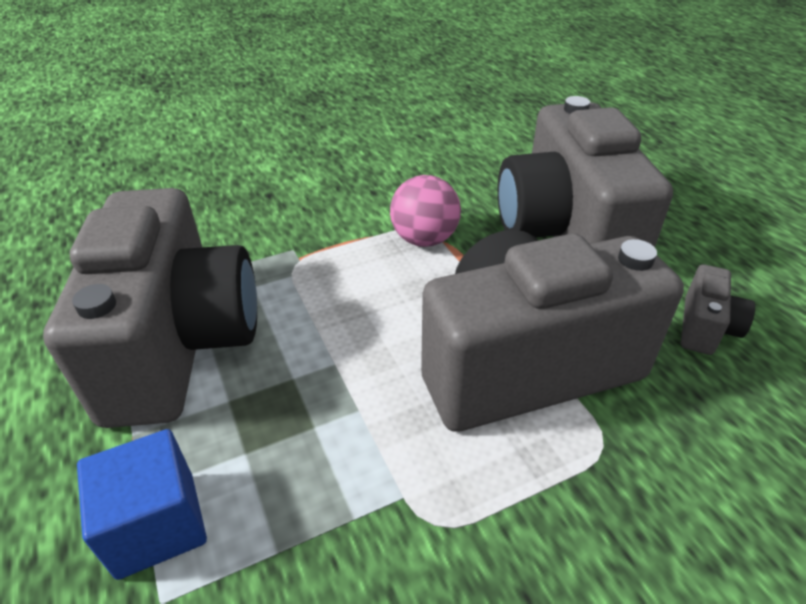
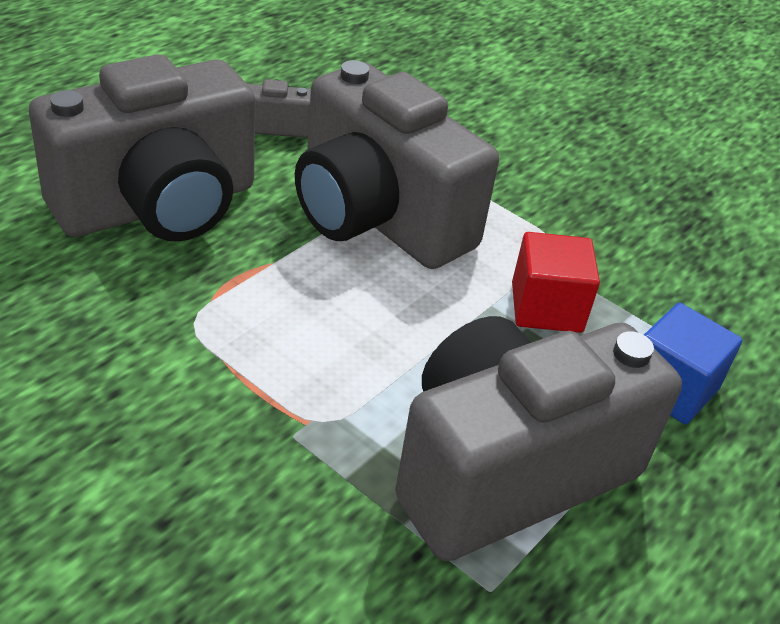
camera: 120 degrees left, 0 degrees up
(331, 459) = (546, 307): none -> red cube
(424, 239) = (216, 314): pink ball -> none

